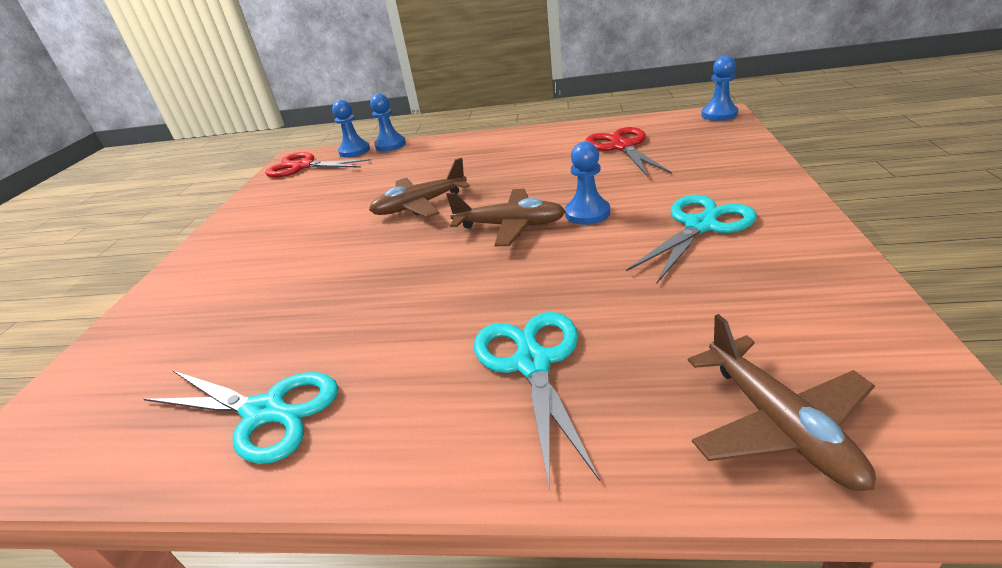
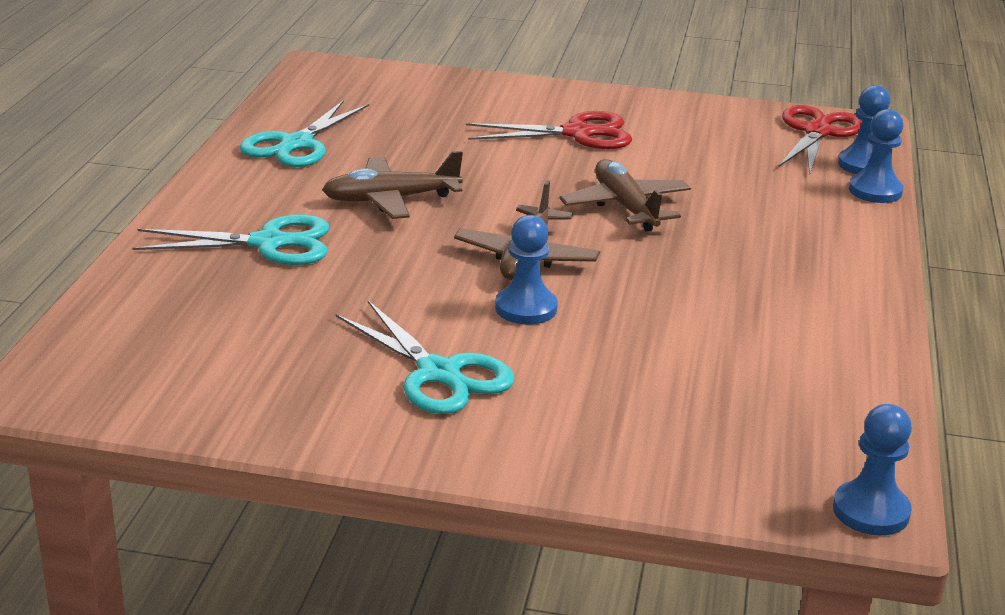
camera: 90 degrees right, 5 degrees down
(622, 147) = (749, 375): red scissors -> red scissors (577, 133)
(779, 424) = (122, 326): brown plane -> brown plane (390, 200)

